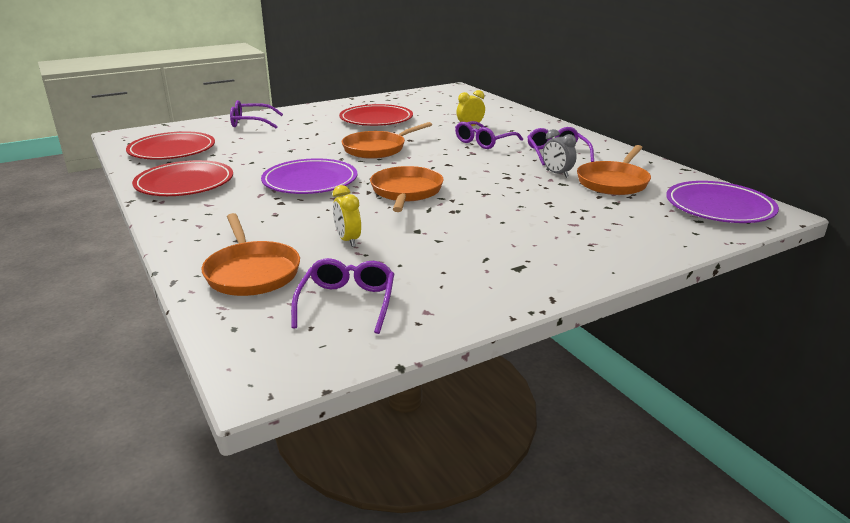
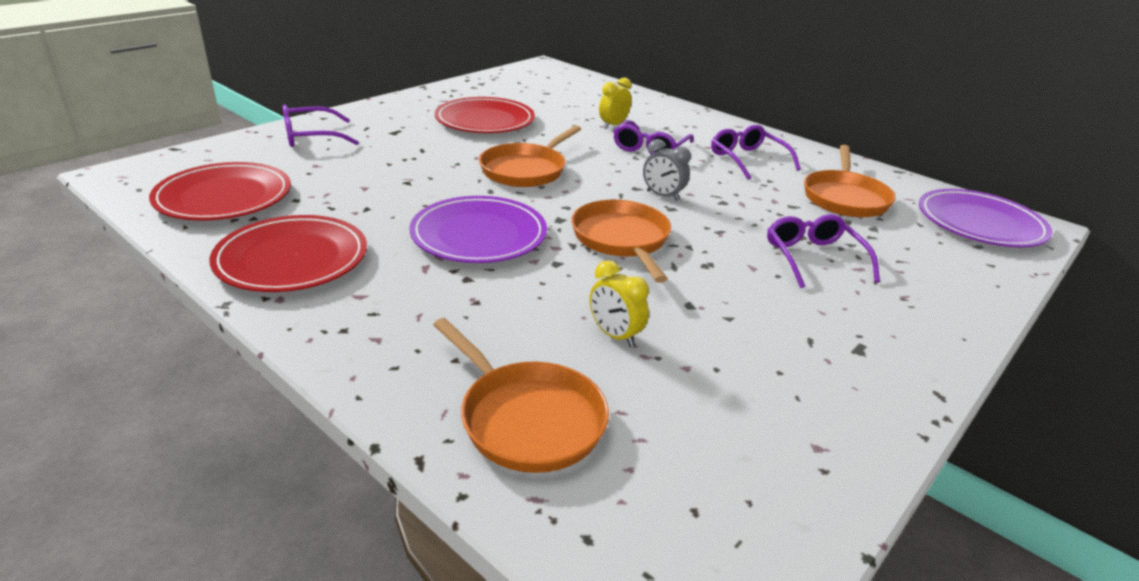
camera: 20 degrees left, 5 degrees up
(347, 303) = (706, 453): purple glasses -> purple glasses (814, 258)
(557, 174) = (774, 191): grey clock -> grey clock (662, 196)

